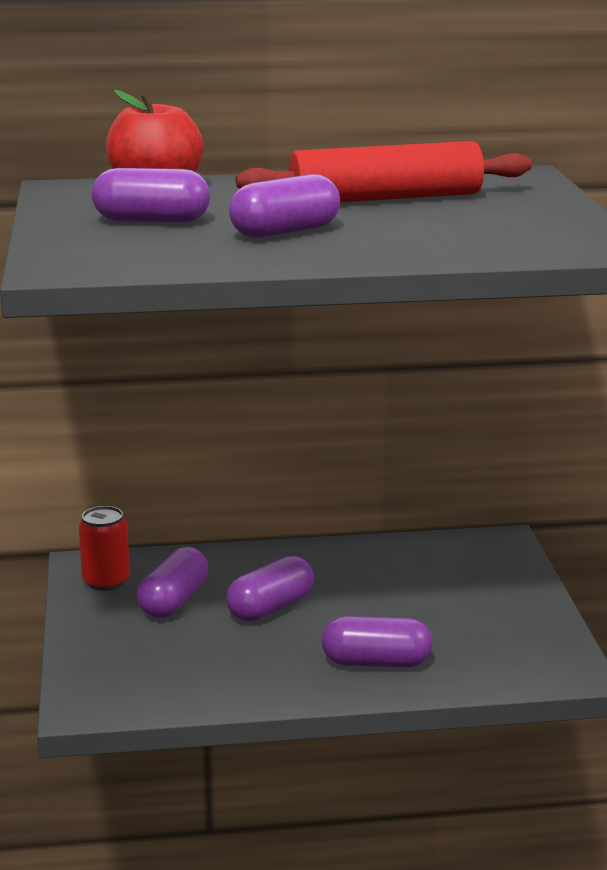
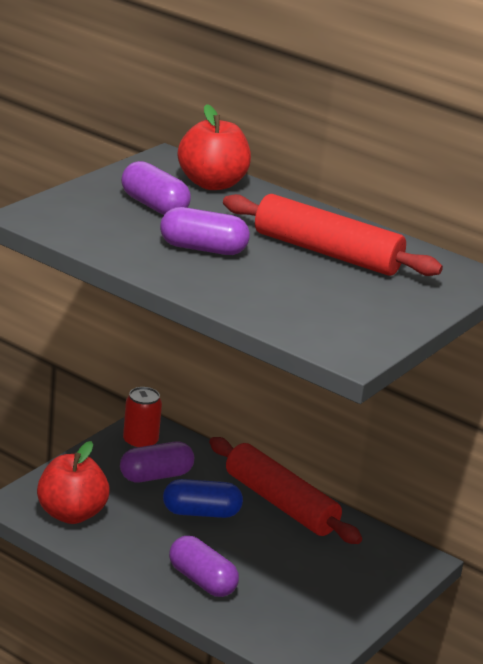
camera: 40 degrees right, 5 degrees up
(156, 680) = (71, 514): none -> red apple
(270, 608) = (201, 513): purple capsule -> blue capsule
(320, 561) = (280, 503): none -> red rolling pin

